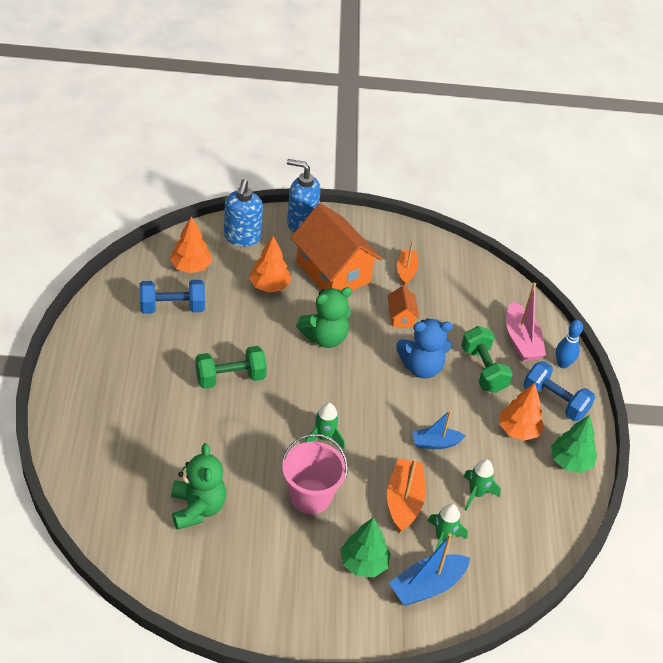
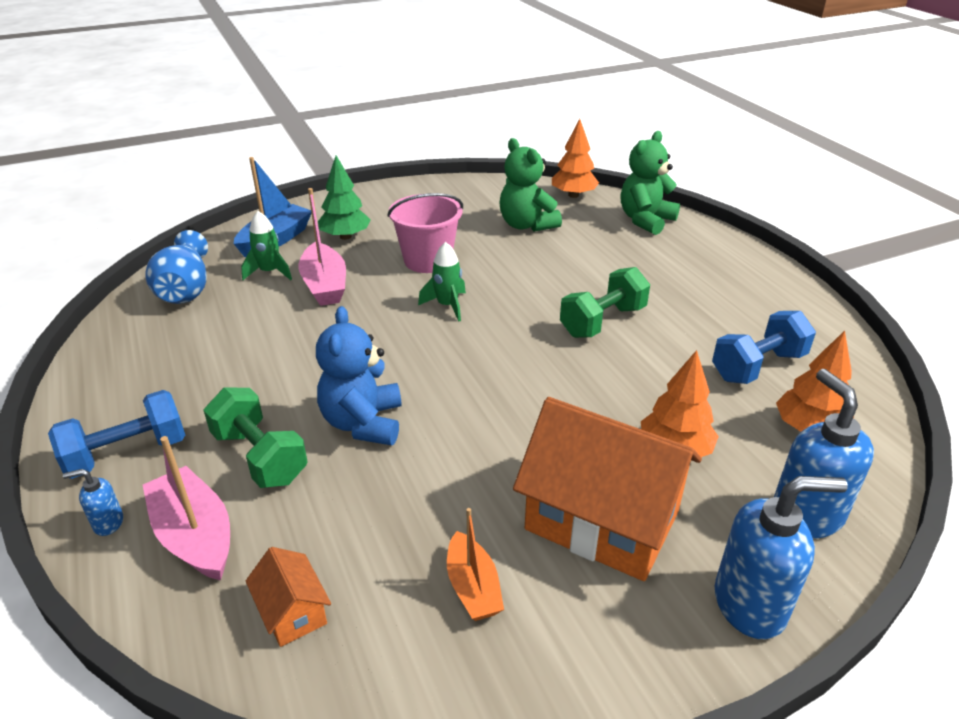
camera: 160 degrees right, 10 degrees down
(325, 337) = (530, 409): green teddy bear -> green teddy bear (645, 220)
(401, 317) = (434, 488): orange house -> orange house (293, 612)
(404, 501) = (324, 285): orange boat -> pink boat
(421, 367) = (363, 423): blue teddy bear -> blue teddy bear turned 60 degrees counterclockwise
(435, 443) = (307, 344): blue boat -> none
(476, 494) = (239, 315): green rocket -> none
(513, 545) = (185, 289): none -> blue vase
(518, 430) = (189, 395): orange tree -> orange tree (573, 195)
(555, 401) = (127, 454): blue dumbbell -> blue dumbbell turned 45 degrees counterclockwise
(563, 364) = (108, 523): blue bowling pin -> blue soap dispenser
(570, 462) = (106, 384): green tree -> none

